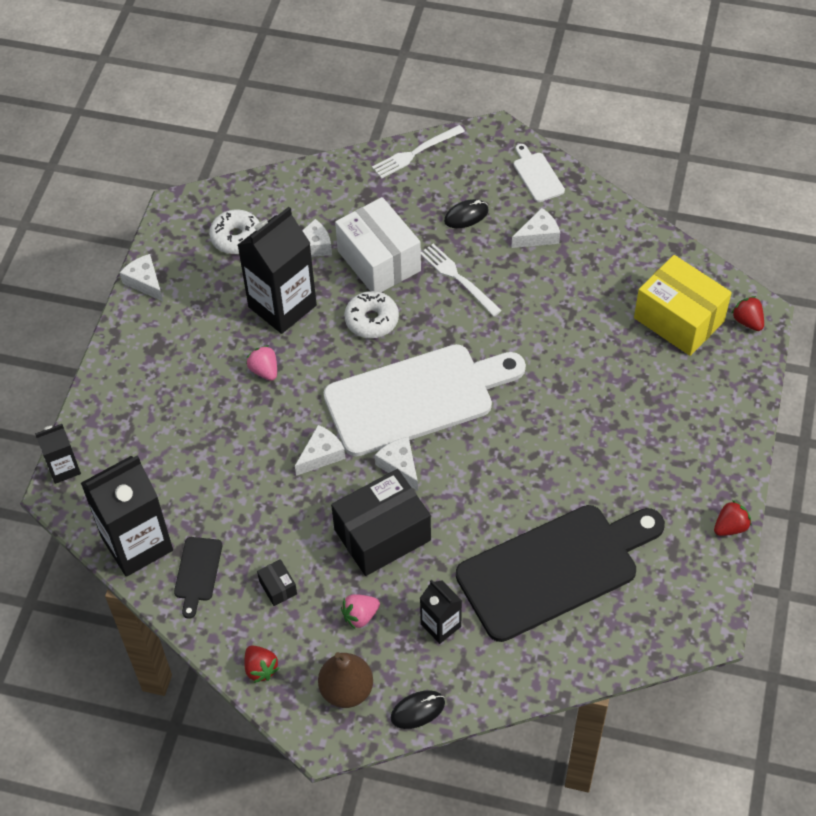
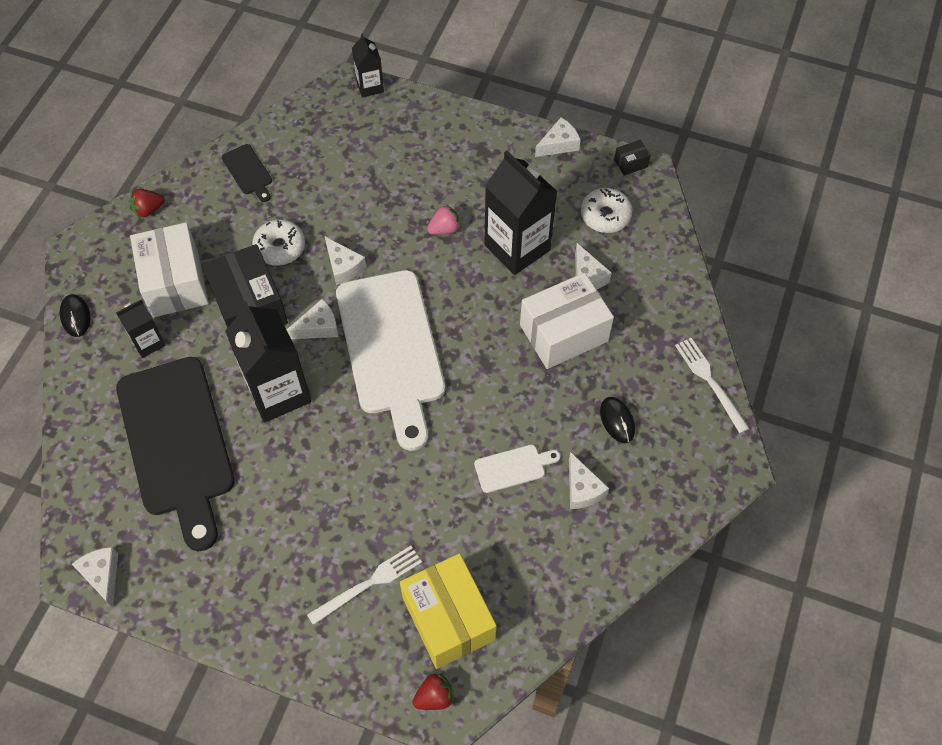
camera: 95 degrees right, 5 degrees up
(137, 544) = (286, 133): black carton -> black carton (278, 392)
(197, 572) = (248, 172): black cutting board -> black cutting board turned 135 degrees counterclockwise
(278, 587) = (219, 226): black box -> black box (631, 163)
(346, 690) = (111, 267): brown pear -> none
(360, 616) = (175, 283): pink strawberry -> white box
(371, 320) = (490, 320): white donut -> white donut (280, 247)
(458, 278) = (533, 402): white fork -> white fork (369, 584)
(537, 175) = (671, 501): white cutting board -> white cutting board (513, 467)
(679, 319) = (448, 618): yellow box -> yellow box turned 75 degrees counterclockwise
(707, 603) = (102, 575): none -> white cheese
(730, 527) = (179, 617): red strawberry -> none

